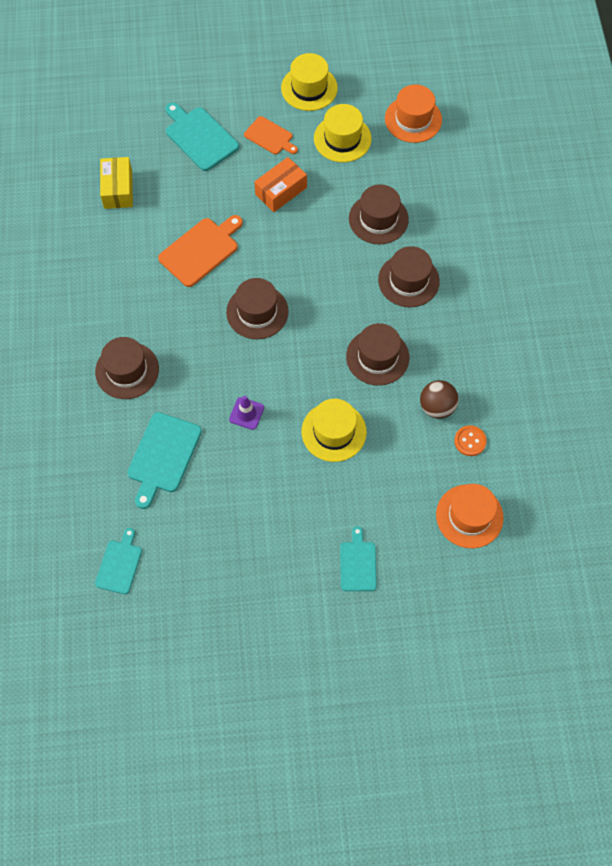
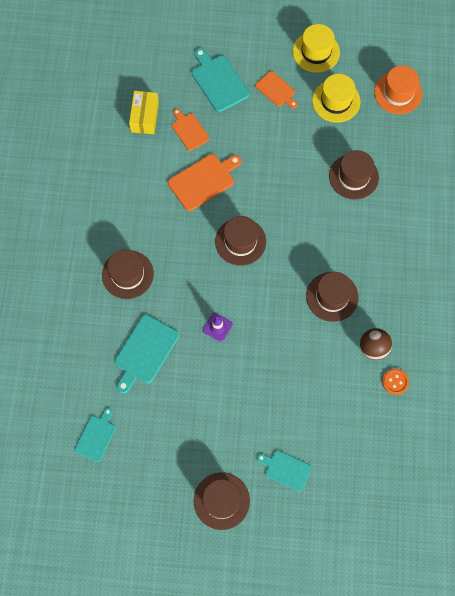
camera: 10 degrees right, 5 degrees up
(174, 196) = (189, 130): none -> orange cutting board
(281, 191) = (277, 139): orange box -> none
(334, 431) = (285, 354): yellow hat -> none
(358, 564) = (286, 469): turquoise cutting board -> turquoise cutting board turned 75 degrees counterclockwise
(408, 280) = (369, 234): brown hat -> brown hat (221, 501)
(469, 516) = (383, 445): orange hat -> none

